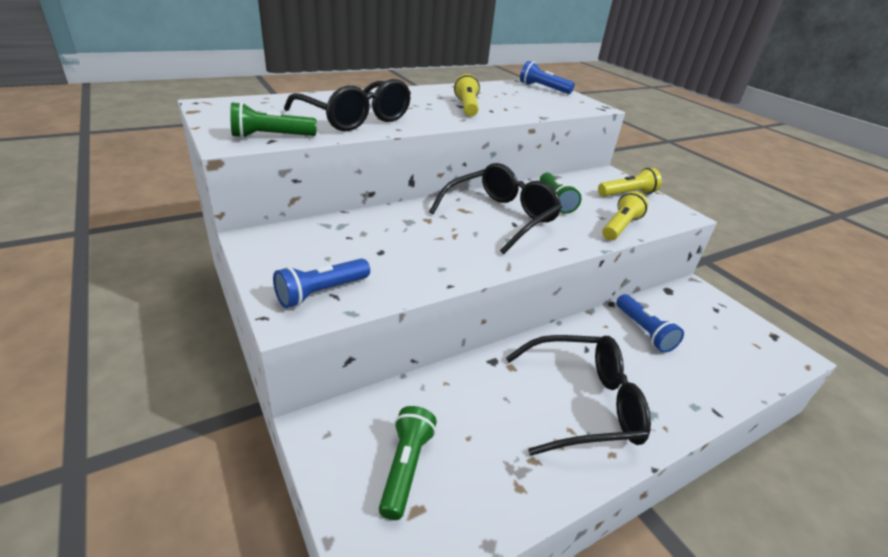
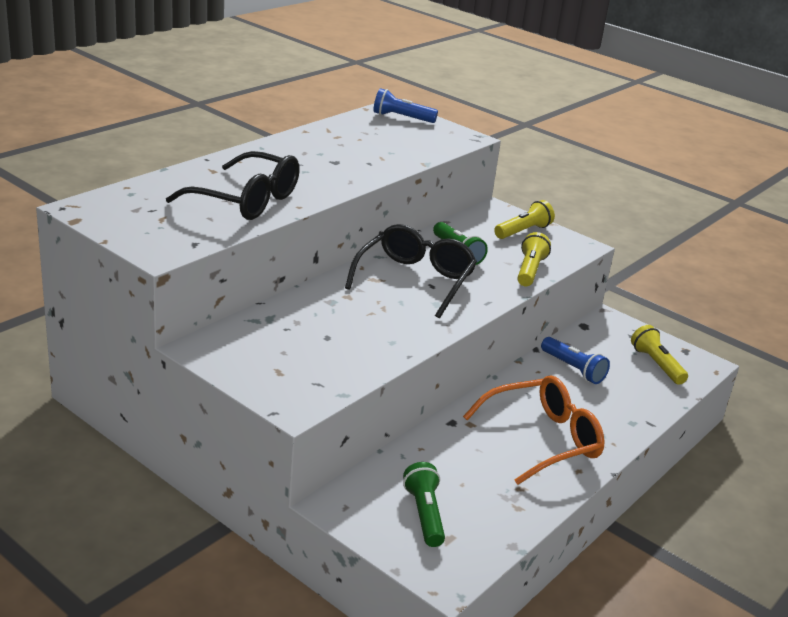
camera: 20 degrees left, 5 degrees down
(271, 137) = (190, 239): green flashlight -> none
(321, 292) = (305, 383): blue flashlight -> none
(467, 107) = (342, 163): yellow flashlight -> yellow flashlight (656, 364)
(583, 403) = (543, 439): black glasses -> orange glasses

